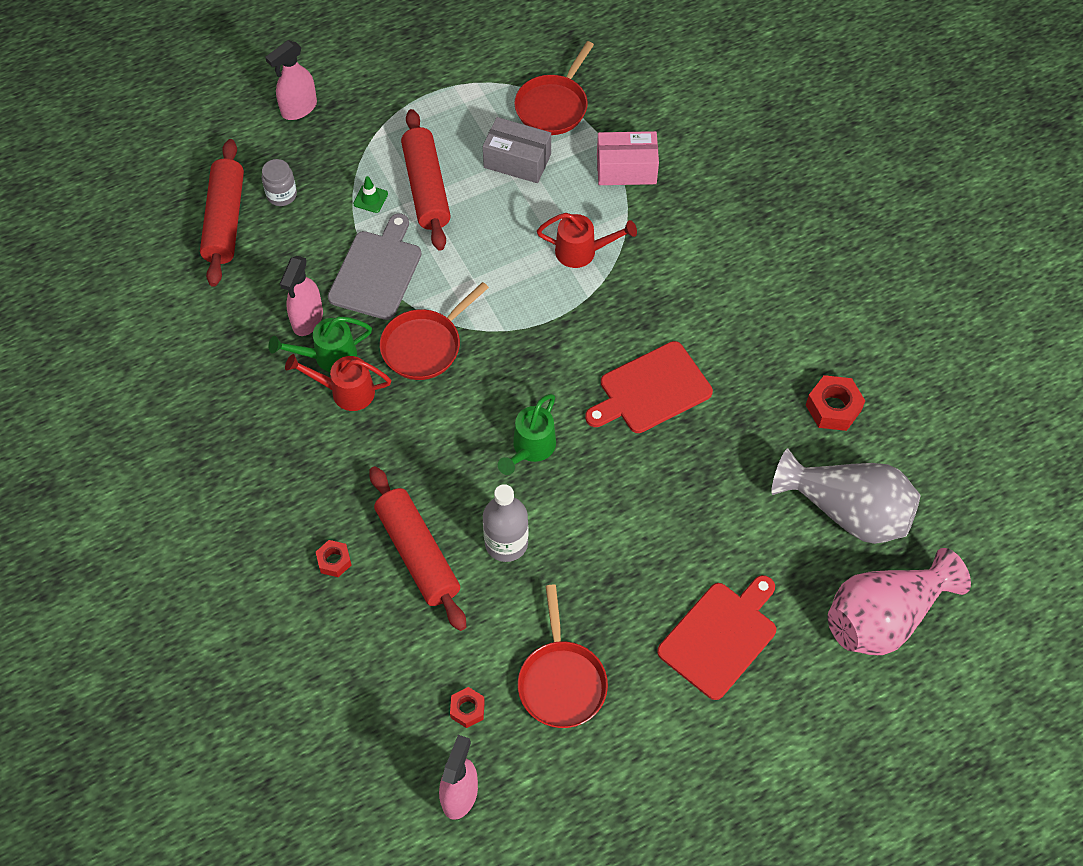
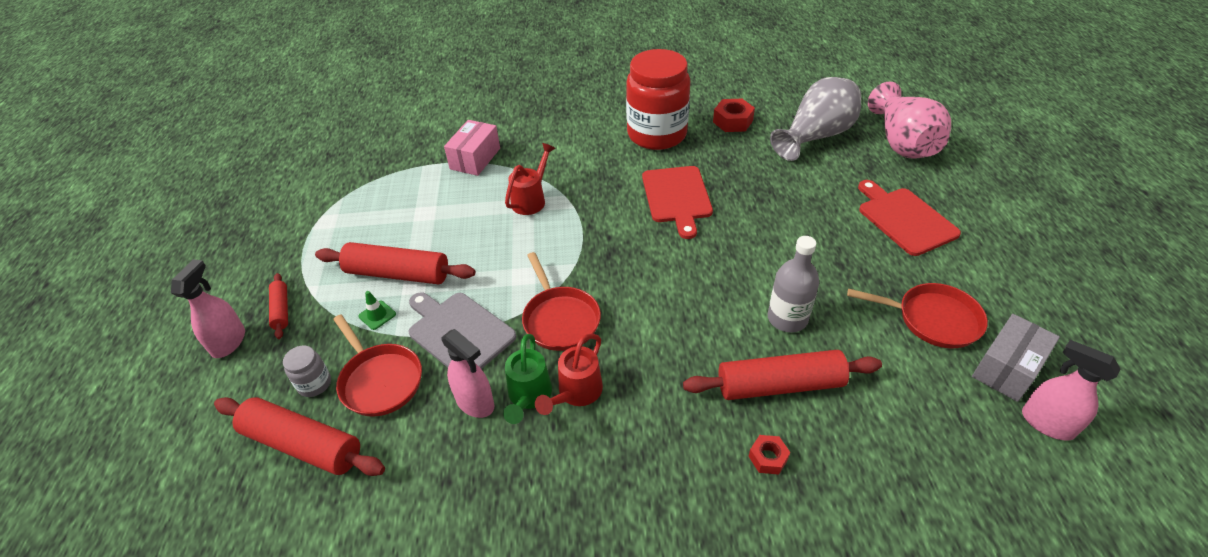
camera: 65 degrees left, 15 degrees down
(299, 108) = (229, 342): pink spray bottle -> pink spray bottle turned 150 degrees counterclockwise
(347, 124) = (281, 310): none -> red rolling pin
(467, 709) = (954, 392): red nut -> none
(517, 161) = (418, 212): grey box -> grey box (1007, 368)
(530, 448) = (699, 278): green watering can -> none
(553, 106) = (386, 179): red pan -> red pan (379, 380)
(762, 332) = (657, 134): none -> red jar

